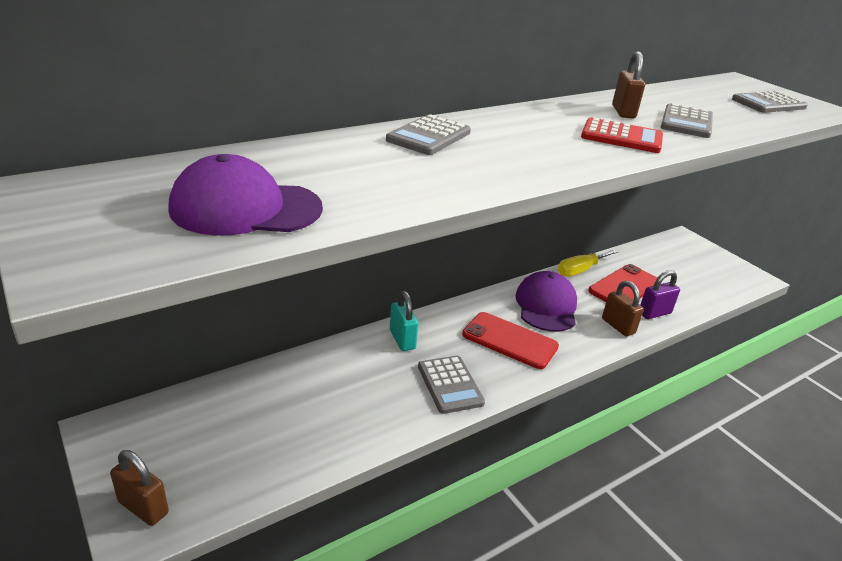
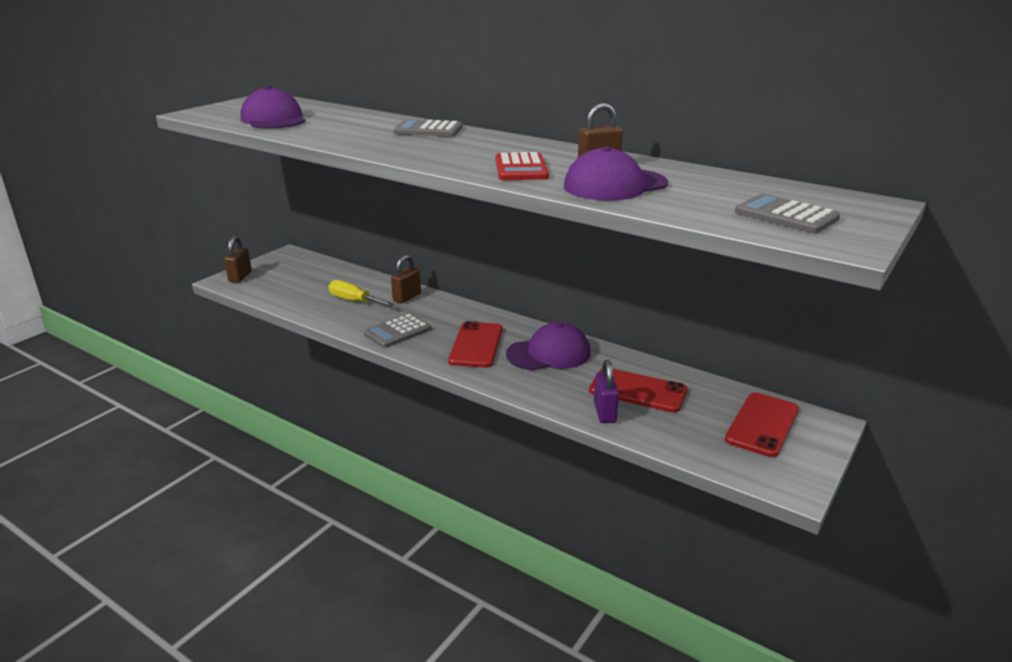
camera: 70 degrees right, 5 degrees down
(402, 339) = (436, 306): turquoise padlock -> none
(580, 270) = (639, 362): yellow screwdriver -> yellow screwdriver (354, 301)
(618, 326) = (555, 393): brown padlock -> brown padlock (407, 297)
(654, 313) = (604, 412): purple padlock -> purple padlock turned 45 degrees clockwise
(682, 258) = (762, 424): none -> red phone
(686, 122) = (615, 185): grey calculator -> purple cap

